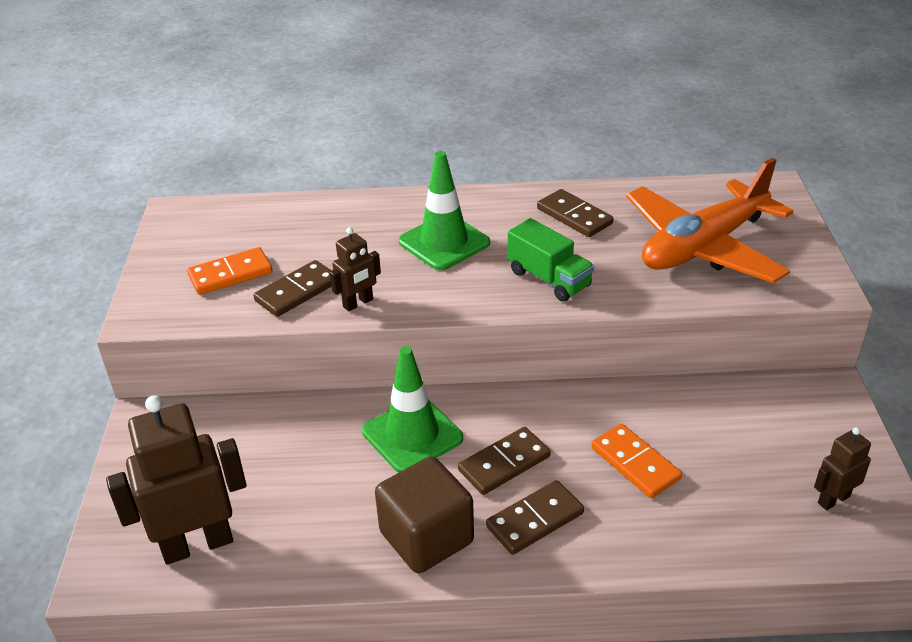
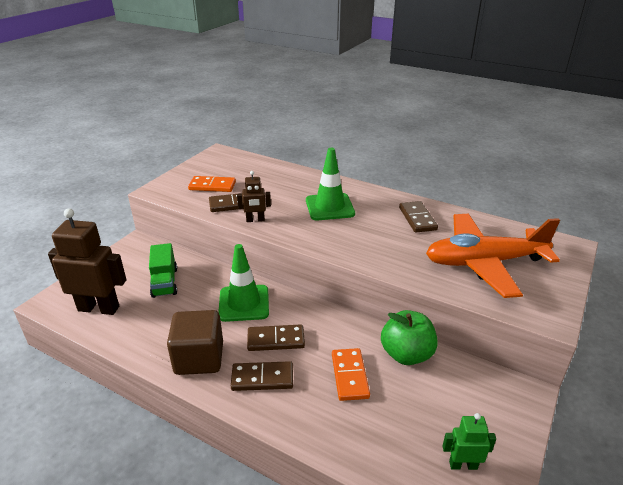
camera: 30 degrees right, 5 degrees down
(549, 279) = (368, 245): green truck -> green truck (165, 282)
(675, 405) = (406, 354): none -> green apple
(833, 499) = (463, 465): brown robot -> green robot

